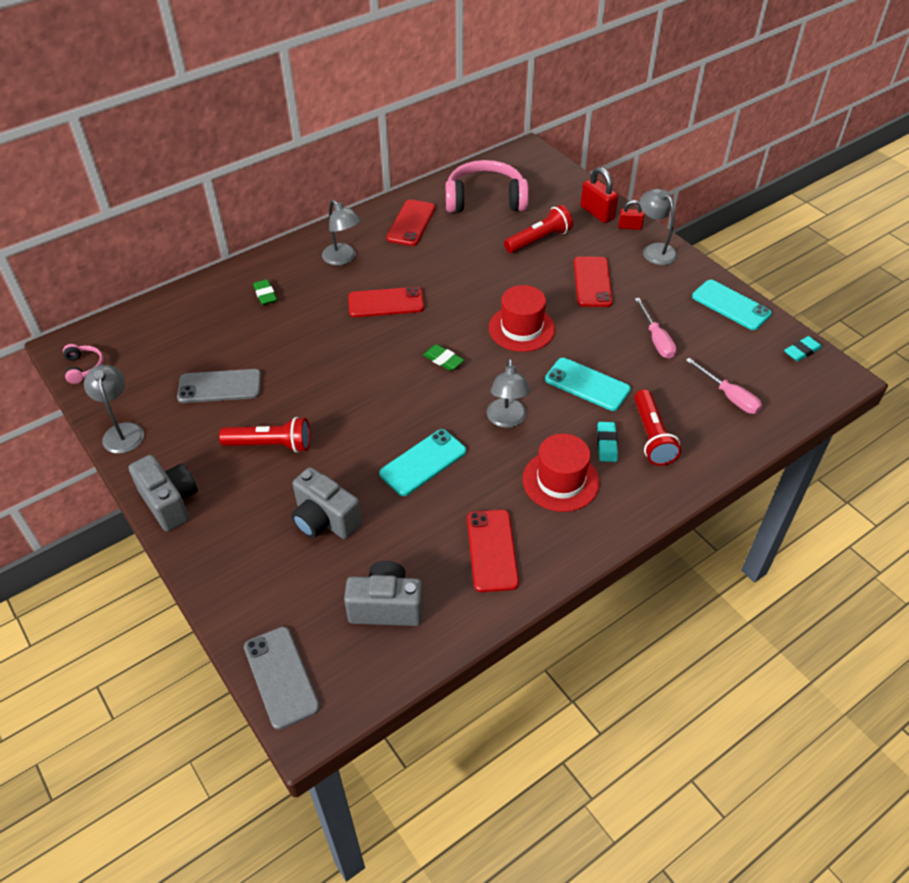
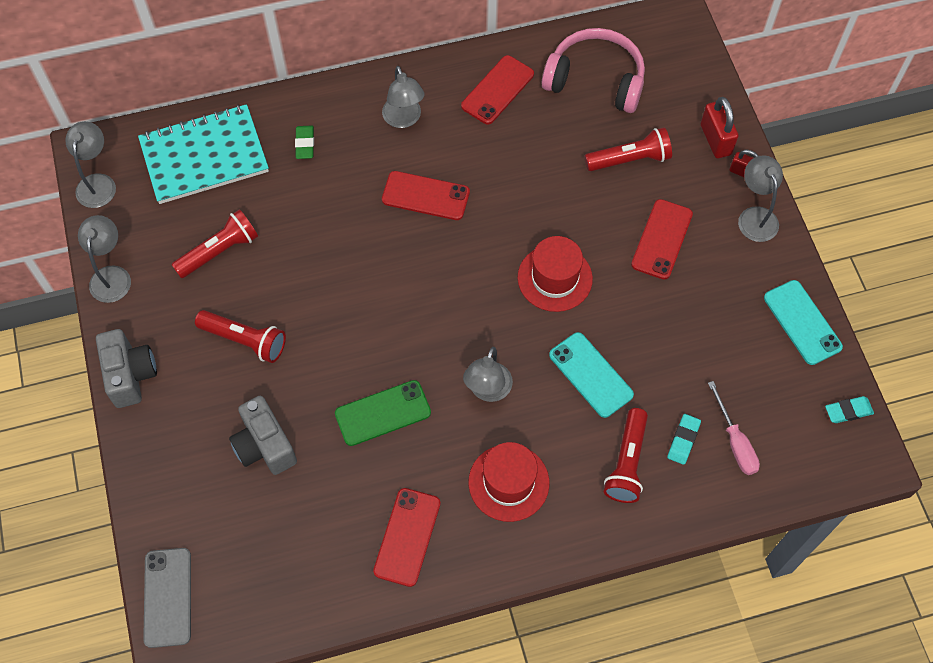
camera: 20 degrees right, 15 degrees up
(84, 367) = (98, 183): pink headphones -> grey lamp
(178, 324) = (204, 156): none -> turquoise notebook
(219, 386) = (220, 251): grey phone -> red flashlight
(386, 607) = (285, 561): grey camera -> none
(423, 463) = (383, 413): turquoise phone -> green phone
(443, 360) = (454, 292): green eraser -> none
(606, 444) = (575, 455): turquoise eraser -> turquoise eraser (683, 440)
(656, 339) = (694, 341): pink screwdriver -> none

